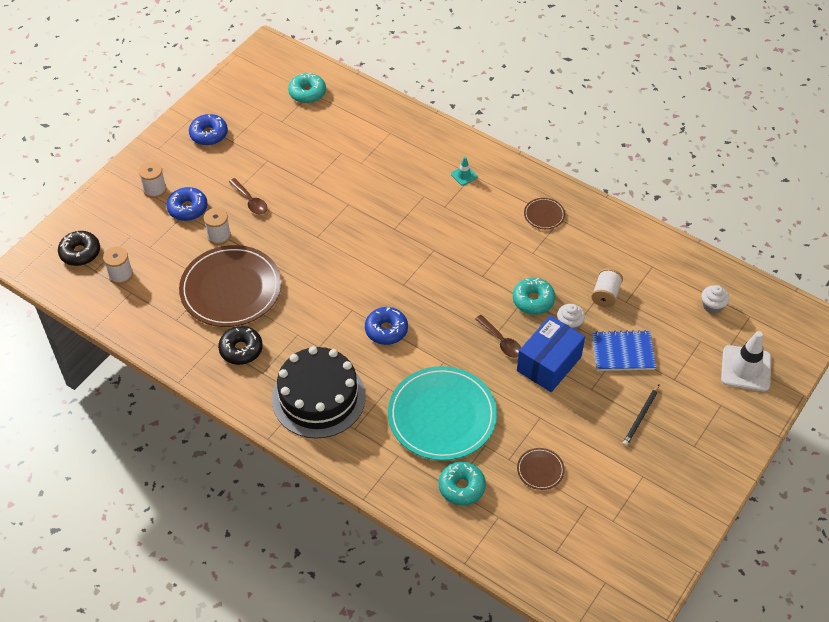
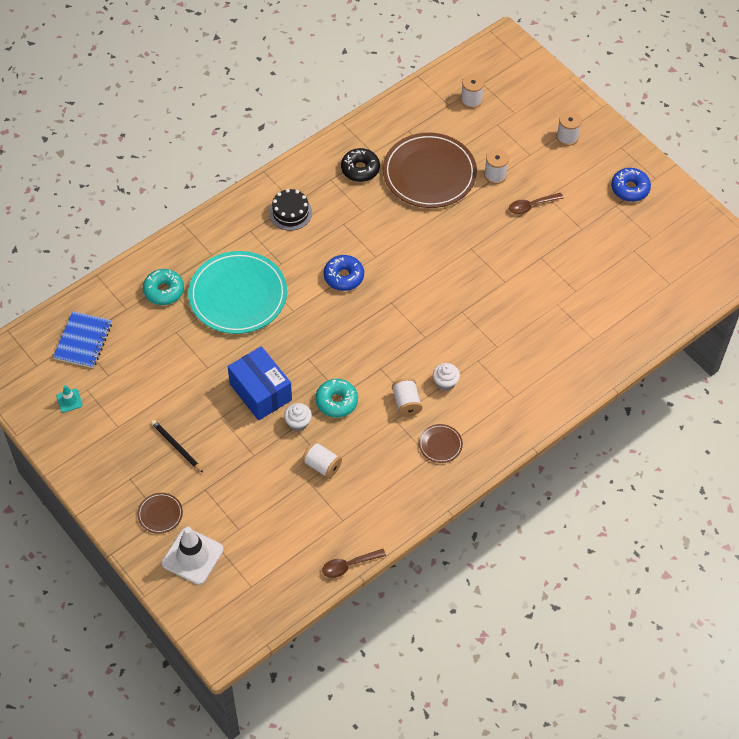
camera: 105 degrees right, 5 degrees up
(80, 253) = (505, 76): black donut -> none
(188, 208) = (536, 158): blue donut -> none
(307, 93) = (670, 280): turquoise donut -> none
(318, 397) = (290, 212): black cake -> black cake, size x0.52
(464, 175) = (515, 388): turquoise traffic cone -> turquoise traffic cone (69, 400)
(501, 341) = (299, 361): brown spoon -> brown spoon (349, 565)
(512, 248) = (406, 403): none -> white spool
(540, 470) = (156, 351): brown plate -> brown plate (160, 514)
(623, 352) = (250, 457): blue notebook -> blue notebook (83, 341)
(712, 306) = (275, 556): white cupcake -> white cupcake (445, 382)

